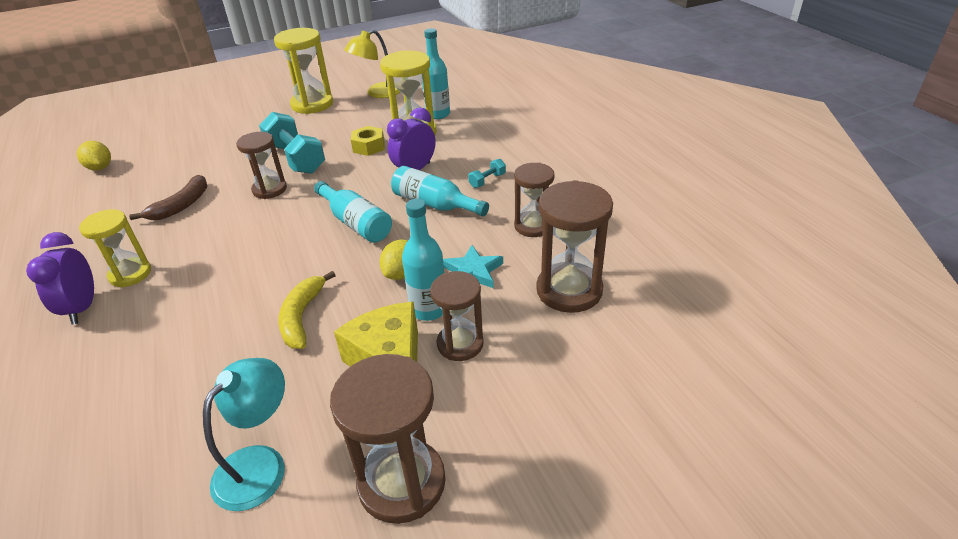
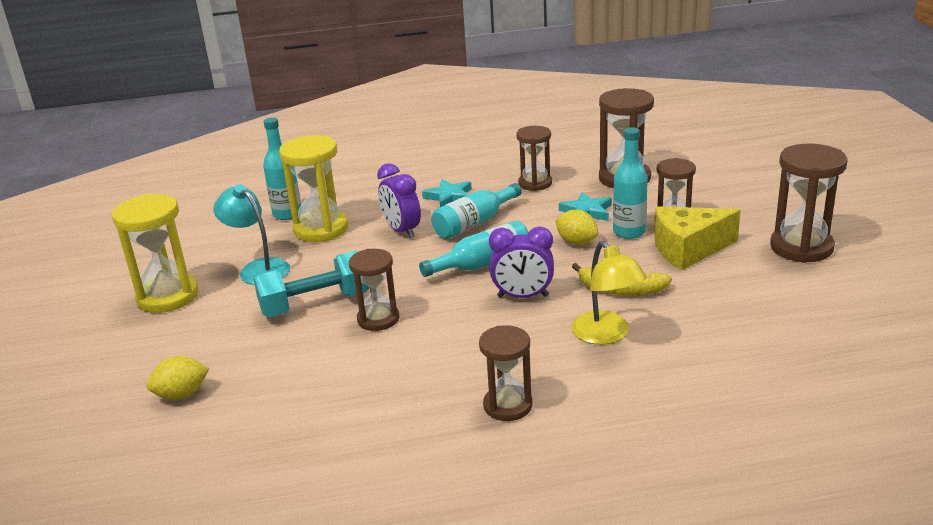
camera: 75 degrees left, 10 degrees down
(82, 308) = (560, 433): purple clock -> purple clock (523, 296)
(100, 168) = (194, 484): yellow lemon -> yellow lemon (182, 394)
(130, 274) = (508, 405): yellow hourglass -> brown hourglass
(181, 206) = (371, 384): brown banana -> none
(260, 464) = (786, 302): turquoise lamp -> turquoise lamp (258, 268)
(368, 147) = (327, 256): yellow nut -> none
(377, 93) = (187, 249): yellow lamp -> yellow lamp (607, 335)
(487, 180) = (449, 197): turquoise dumbbell -> turquoise star

